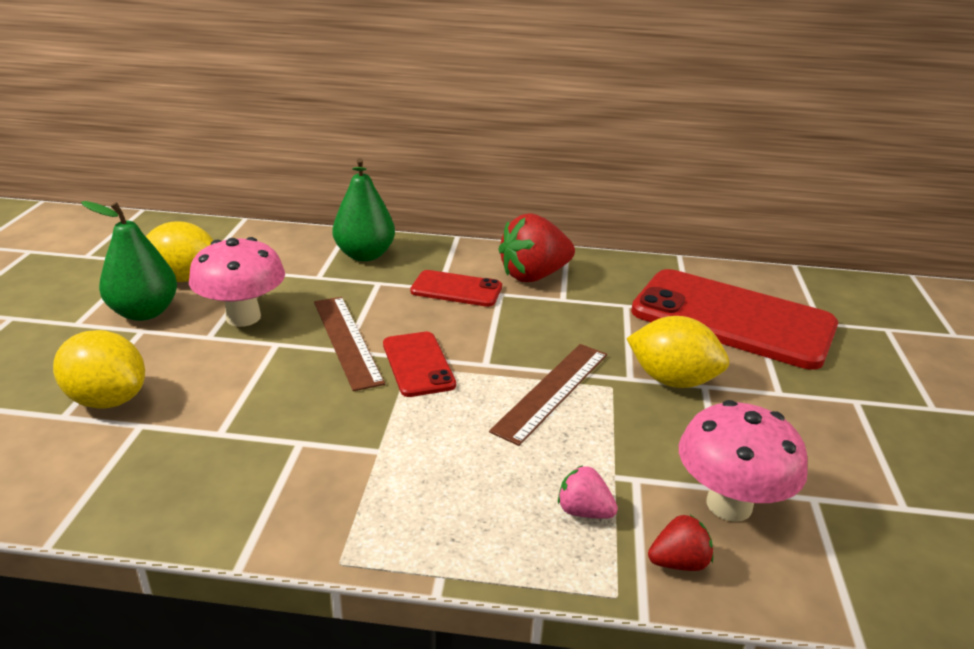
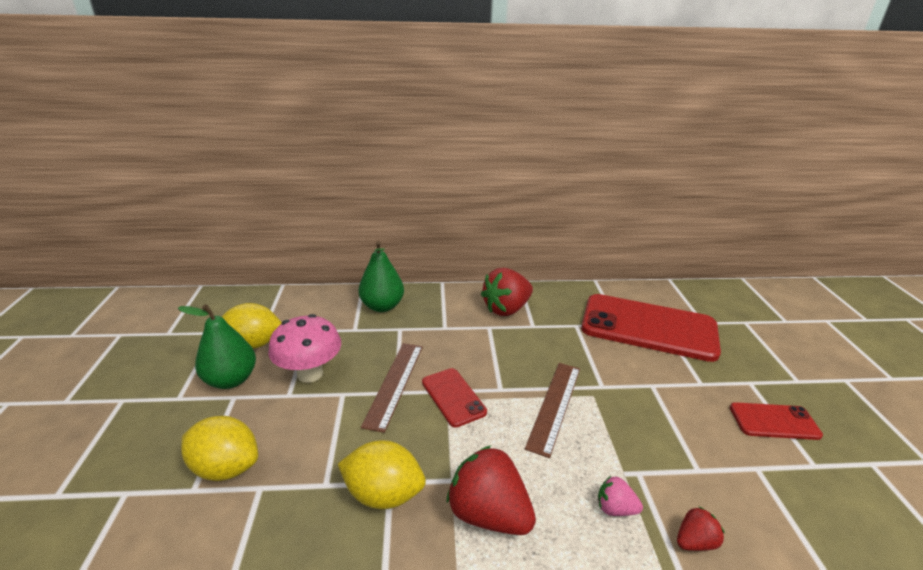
camera: 10 degrees left, 0 degrees up
(346, 341) = (394, 384): brown ruler -> brown ruler turned 45 degrees clockwise
(411, 492) = (488, 514): none -> red strawberry
(456, 289) = (457, 327): red phone -> red phone (774, 421)
(672, 380) = (630, 384): yellow lemon -> yellow lemon (383, 494)
(729, 505) = (707, 484): pink mushroom -> none

